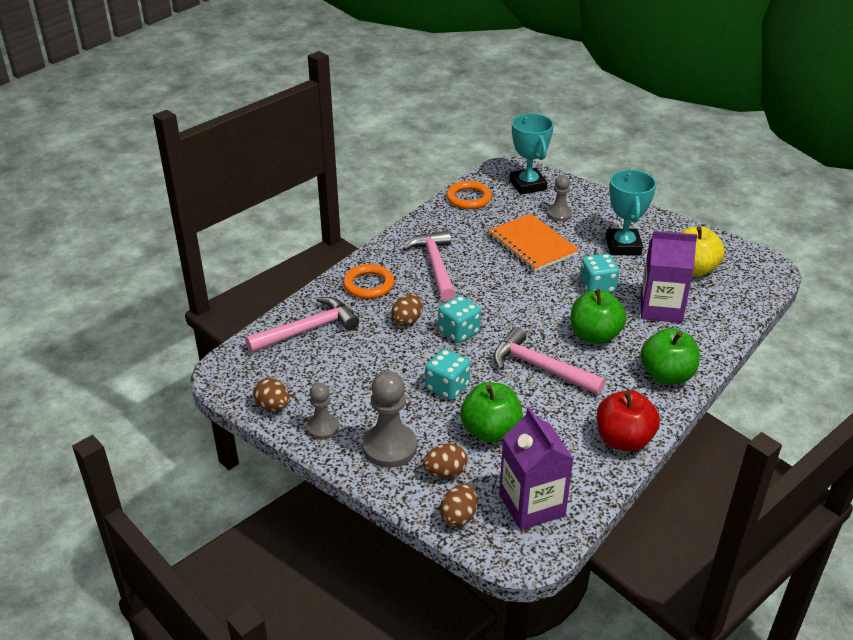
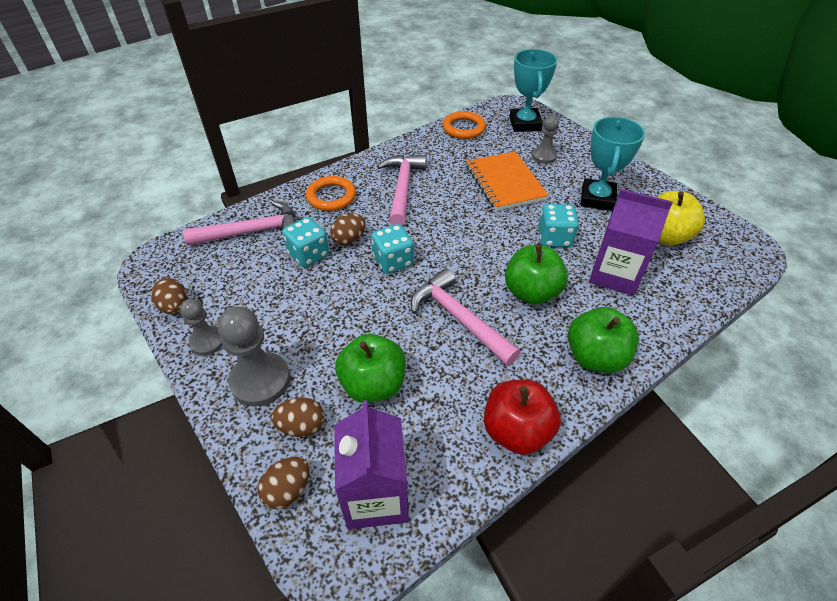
camera: 15 degrees right, 10 degrees up
(447, 387) = (352, 321): turquoise dice -> turquoise dice (308, 254)

